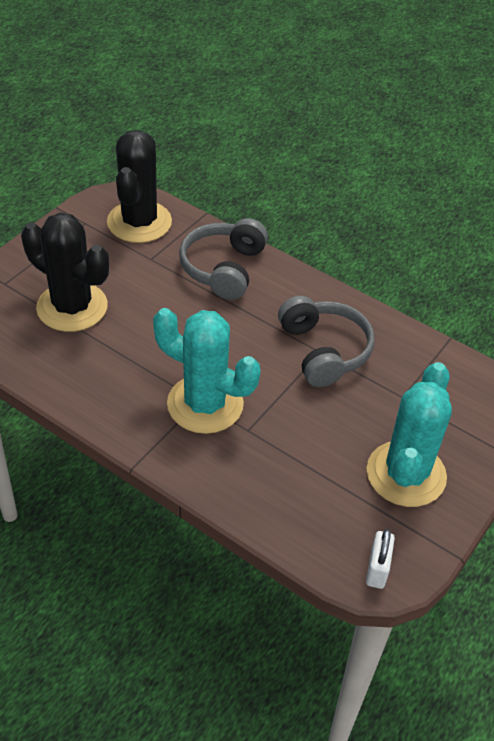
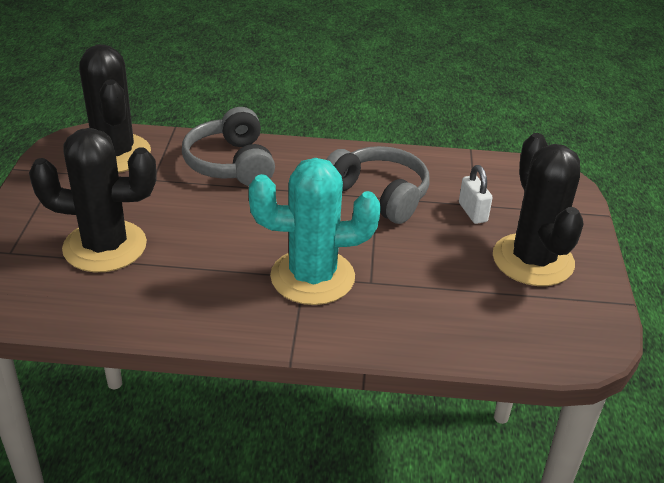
camera: 30 degrees left, 10 degrees down
(377, 569) = (581, 342): white padlock -> white padlock (472, 212)
(406, 474) = (533, 260): turquoise cactus -> black cactus

